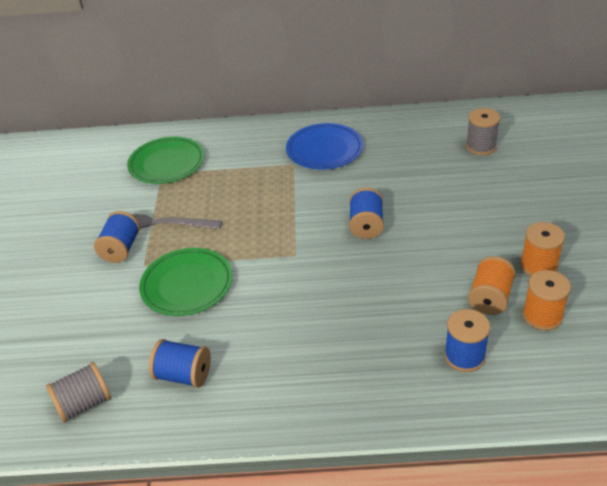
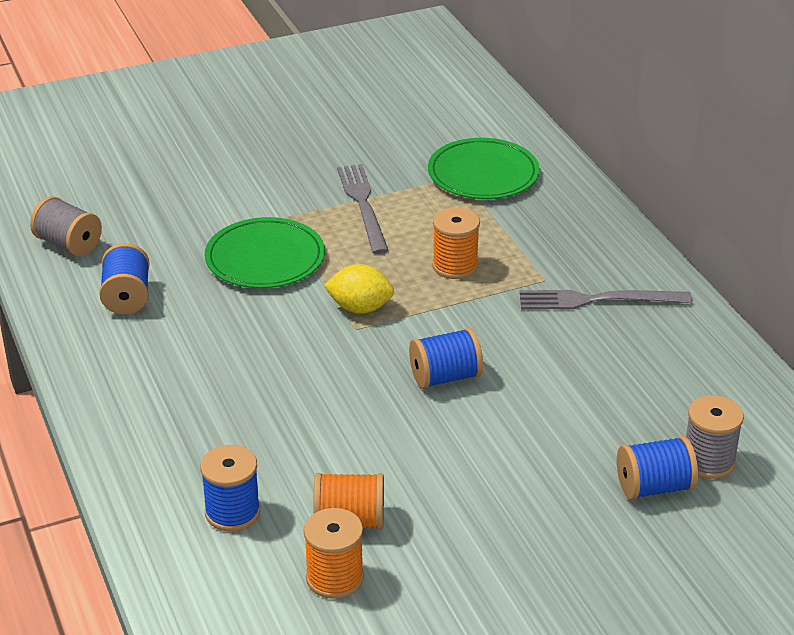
camera: 65 degrees right, 5 degrees down
(121, 248) = (303, 192): blue spool -> blue spool (654, 487)
(274, 248) = (360, 308): none -> yellow lemon
(324, 149) = (597, 300): blue plate -> grey fork
(538, 266) = (439, 563): orange spool -> orange spool (455, 266)

